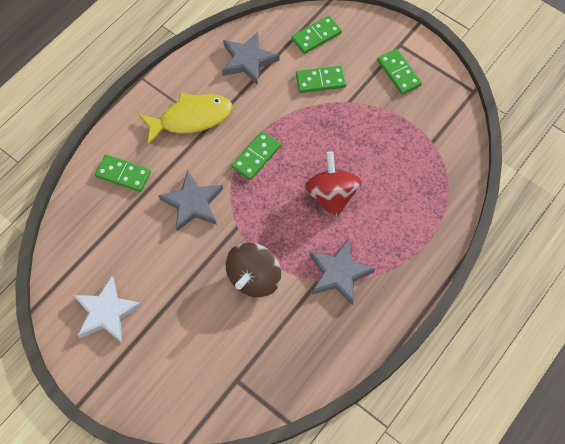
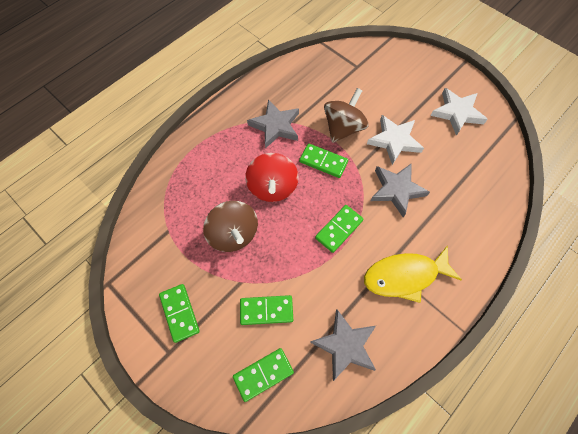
camera: 175 degrees left, 0 degrees up
(123, 174) = (464, 222): green domino -> green domino (323, 162)
(191, 265) = (394, 141): none -> white star
(364, 143) = (233, 234): none -> brown spinning top

